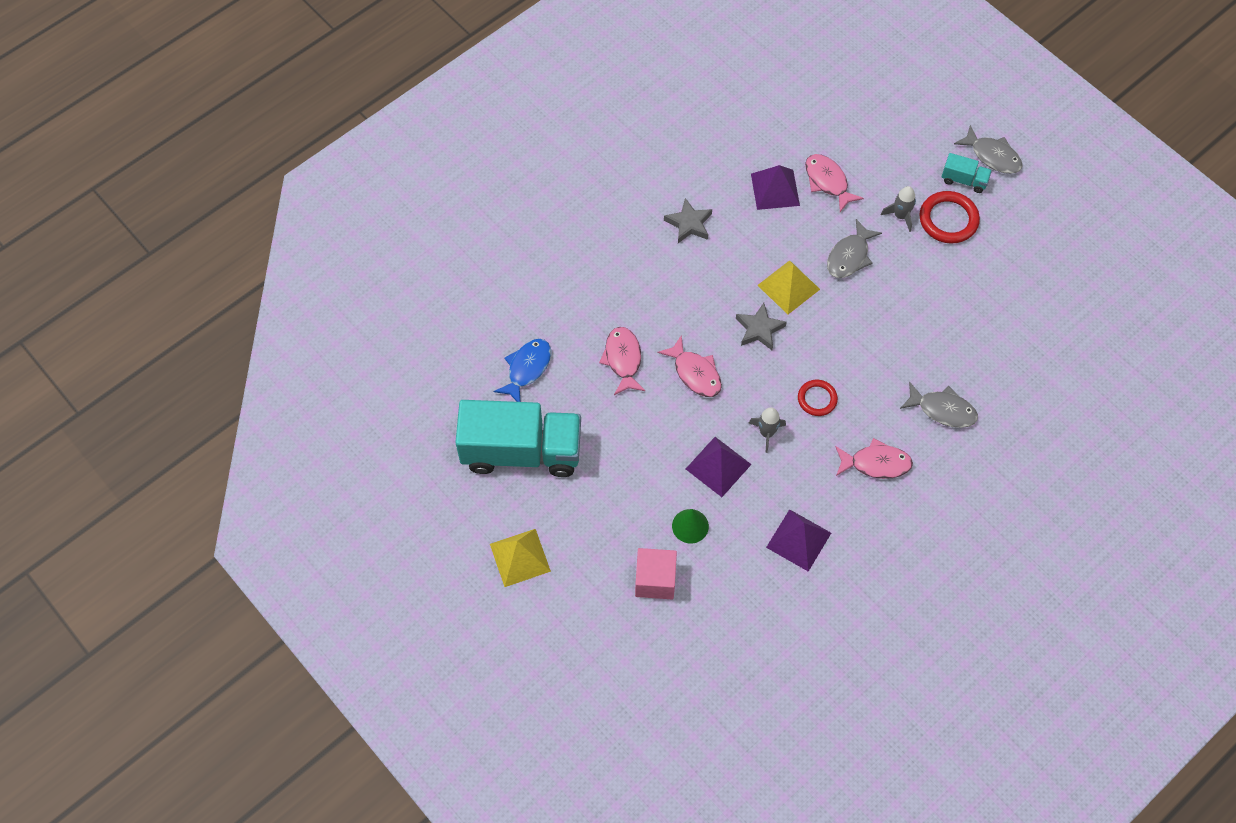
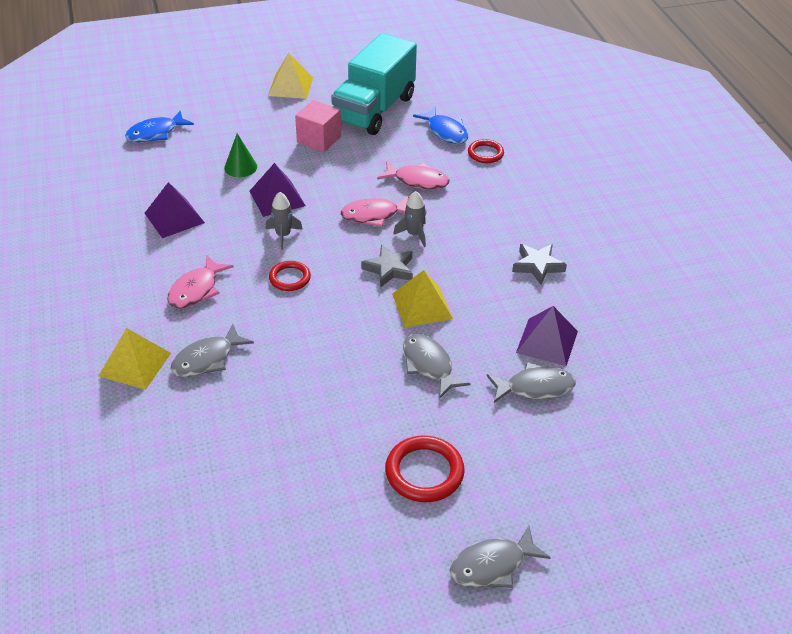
camera: 115 degrees right, 20 degrees down
(546, 320) = (485, 153): none -> red ring
(655, 580) = (215, 137): pink cube -> pink cube (319, 139)
(681, 644) = (155, 133): none -> blue fish
(827, 182) = (535, 387): pink fish -> grey fish
(900, 216) = (455, 430): grey rocket -> grey rocket (414, 234)
(964, 180) = (471, 515): turquoise truck -> none
(981, 459) = (135, 364): none -> yellow pyramid

